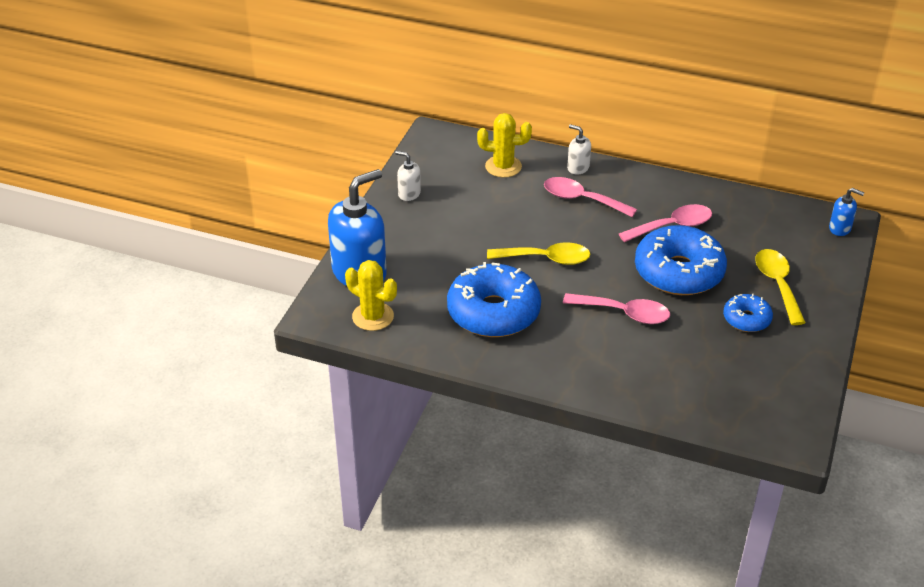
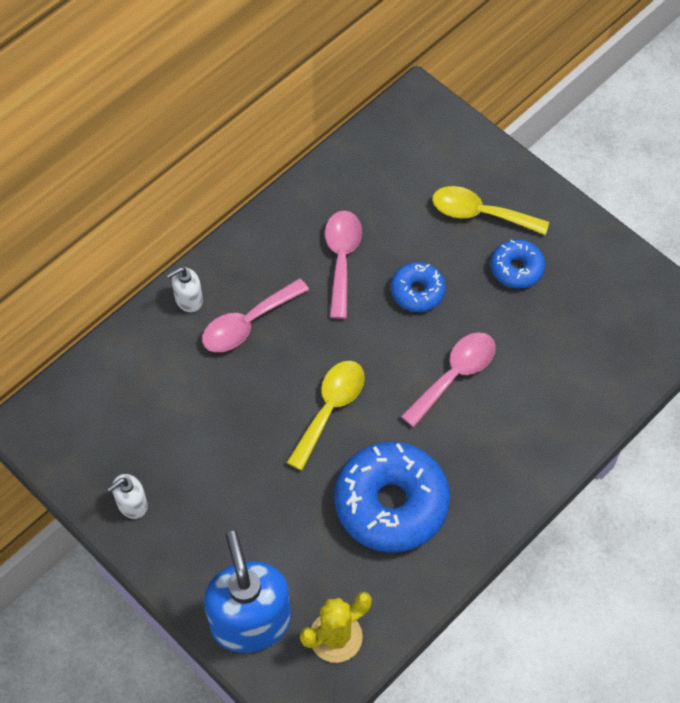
camera: 65 degrees left, 20 degrees up
(503, 166) = (140, 376): yellow cactus -> none
(678, 272) = (417, 291): blue donut -> blue donut, size x0.51
(840, 228) = (425, 112): blue soap dispenser -> none

